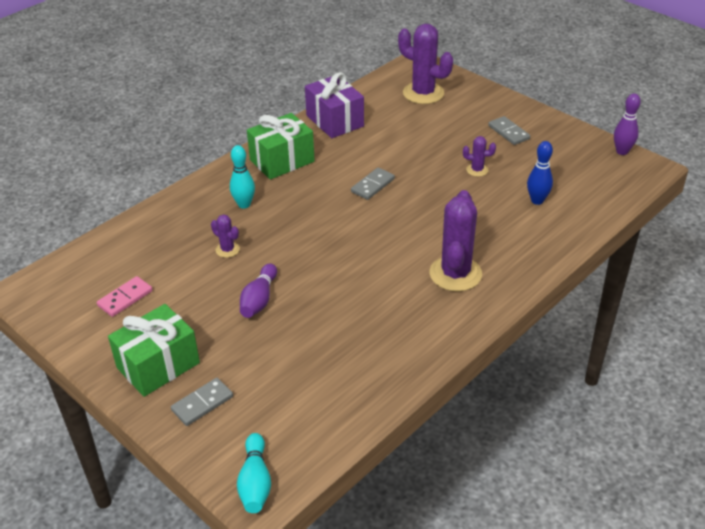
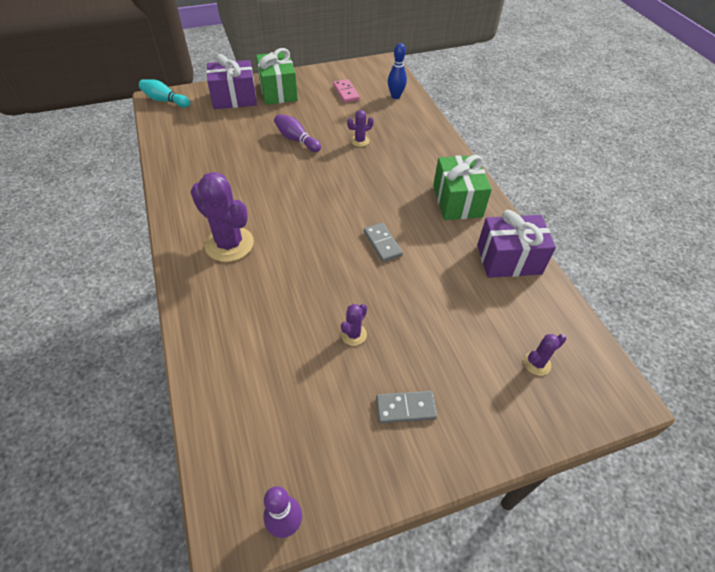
camera: 115 degrees right, 10 degrees up
(202, 403) = (234, 98): grey domino -> purple gift
(244, 204) = (408, 163): turquoise bowling pin -> none
(423, 93) = (537, 363): purple cactus -> purple cactus, size x0.48
(537, 200) = (268, 358): blue bowling pin -> blue bowling pin (395, 96)

